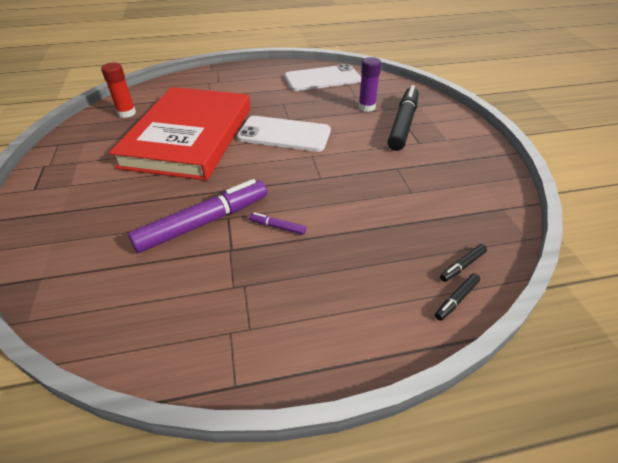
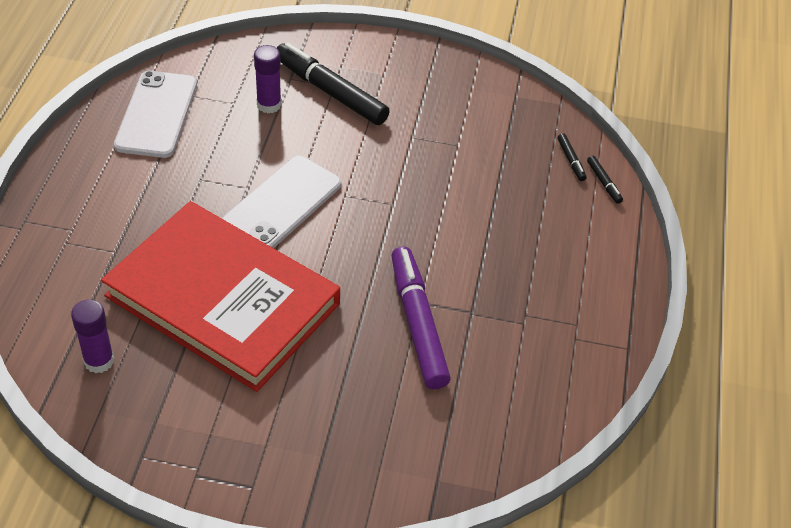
camera: 70 degrees left, 5 degrees up
(126, 113) = (99, 361): red glue stick -> purple glue stick
(277, 227) = (457, 265): purple marker -> none

